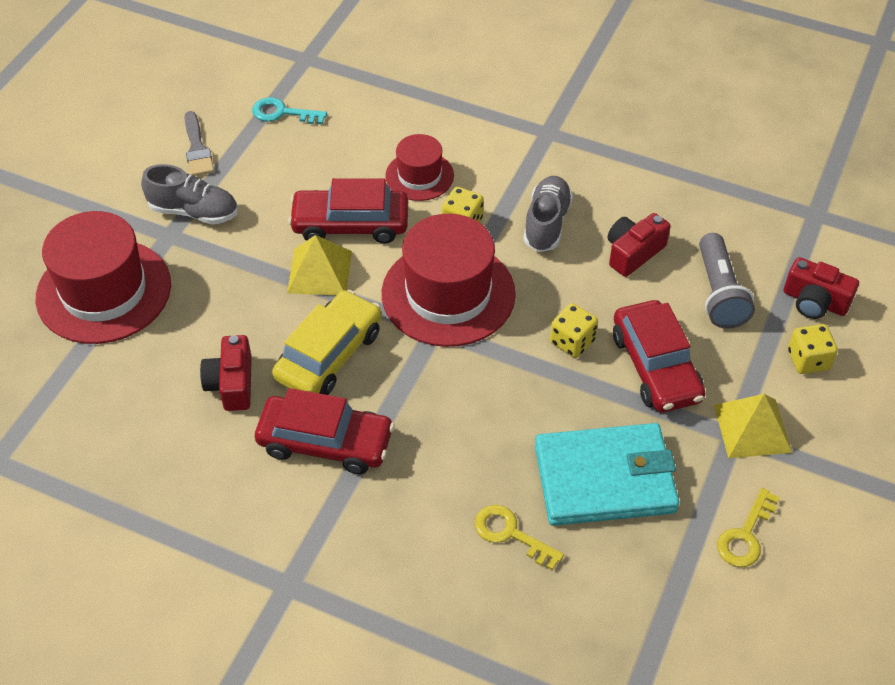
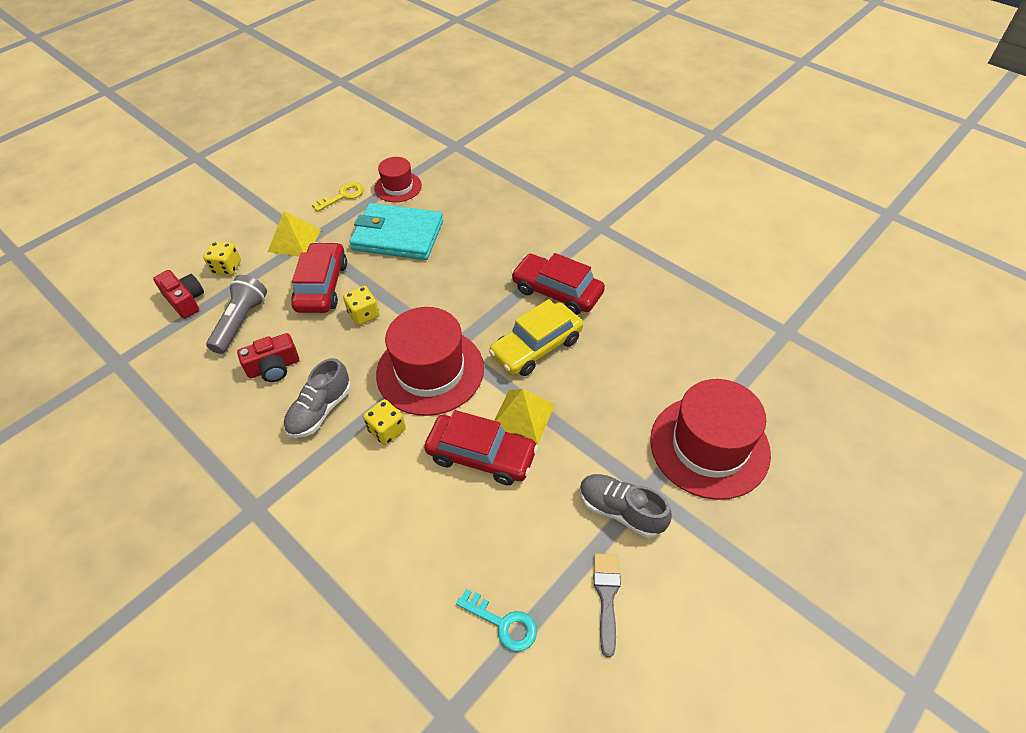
camera: 160 degrees left, 0 degrees up
(231, 384) = (612, 343): red camera -> none
(419, 176) = (398, 491): red hat -> red hat (398, 187)
(510, 534) = (466, 222): yellow key -> none

